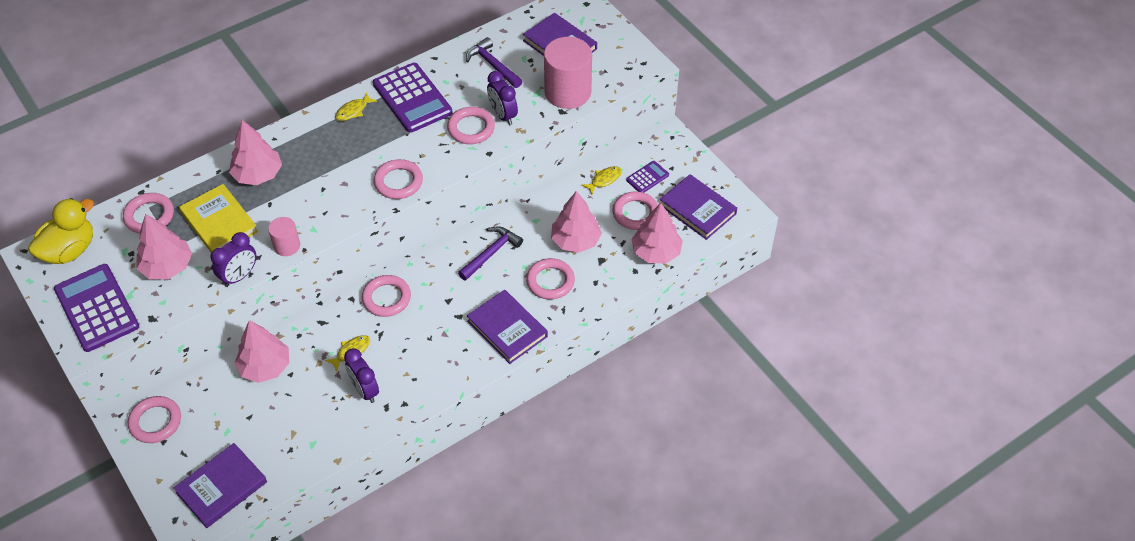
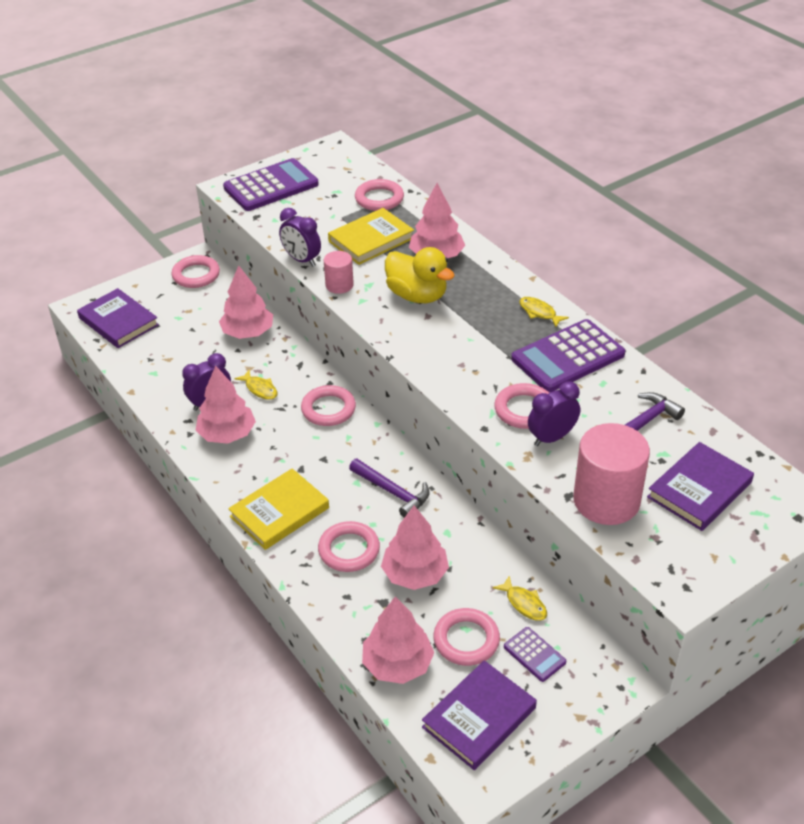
camera: 90 degrees right, 10 degrees down
(69, 250) = (338, 163): yellow duck -> yellow duck (417, 295)
(167, 266) = (316, 217): pink tree -> pink tree (227, 434)
(398, 182) = (431, 356): pink ring -> none
(507, 329) = (279, 512): purple book -> yellow book

